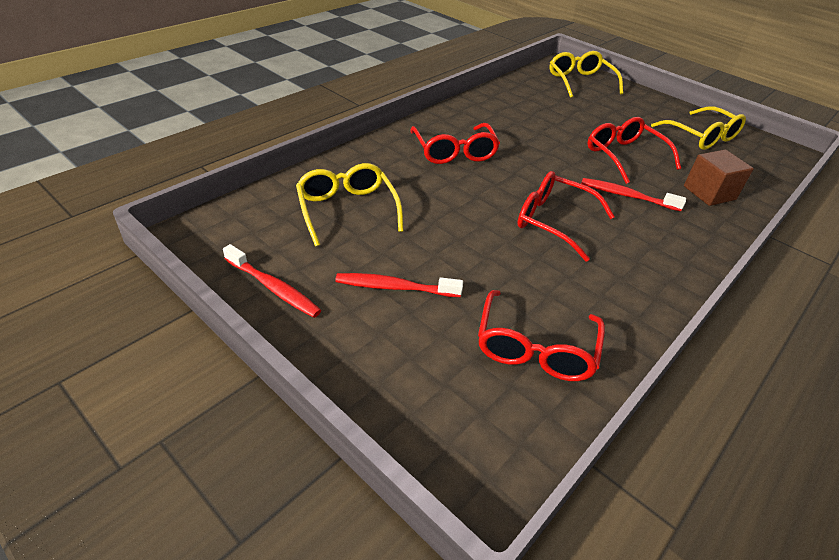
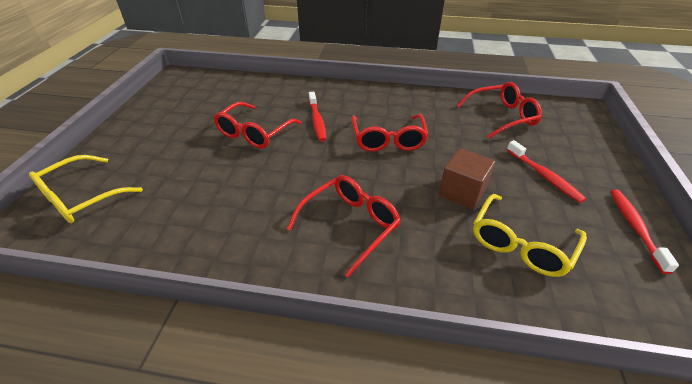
camera: 120 degrees left, 0 degrees up
(701, 137) = (181, 107): yellow glasses -> none
(709, 193) = (275, 94): brown cube -> brown cube (462, 192)

